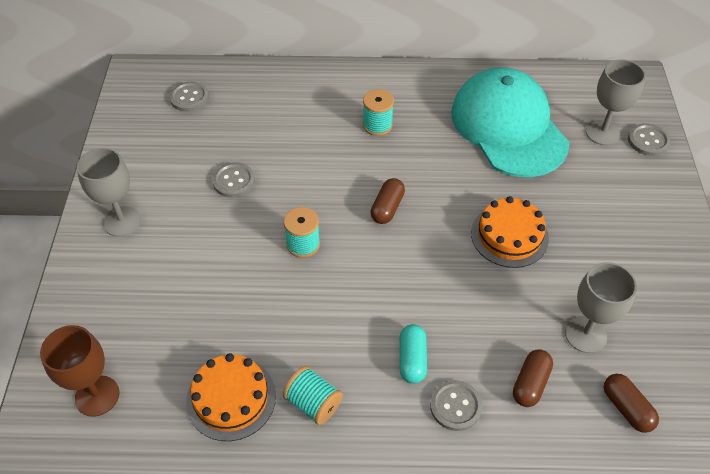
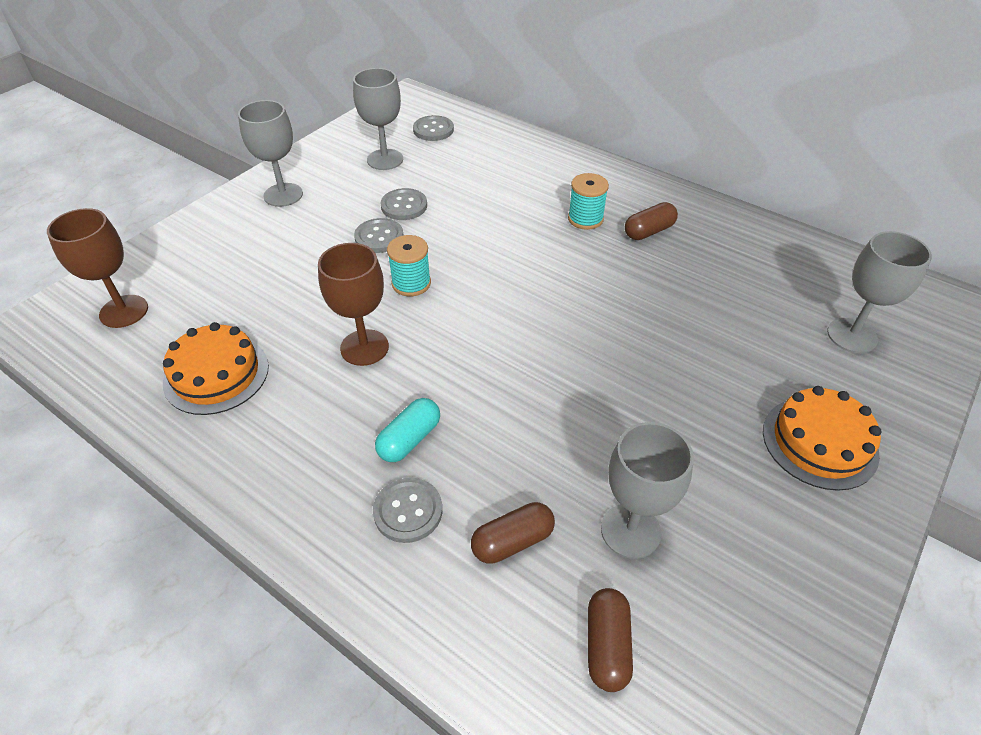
camera: 35 degrees right, 5 degrees down
(176, 145) = (385, 159): none -> grey goblet
(313, 403) = (278, 421): turquoise spool -> none
(318, 313) = (364, 347): none -> brown goblet
(387, 208) = (523, 292): brown capsule -> brown capsule (649, 231)
(508, 127) = (732, 280): turquoise cap -> none
(509, 235) = (633, 381): orange cake -> orange cake (819, 442)
(648, 141) = (911, 371): grey button -> grey button (379, 237)

